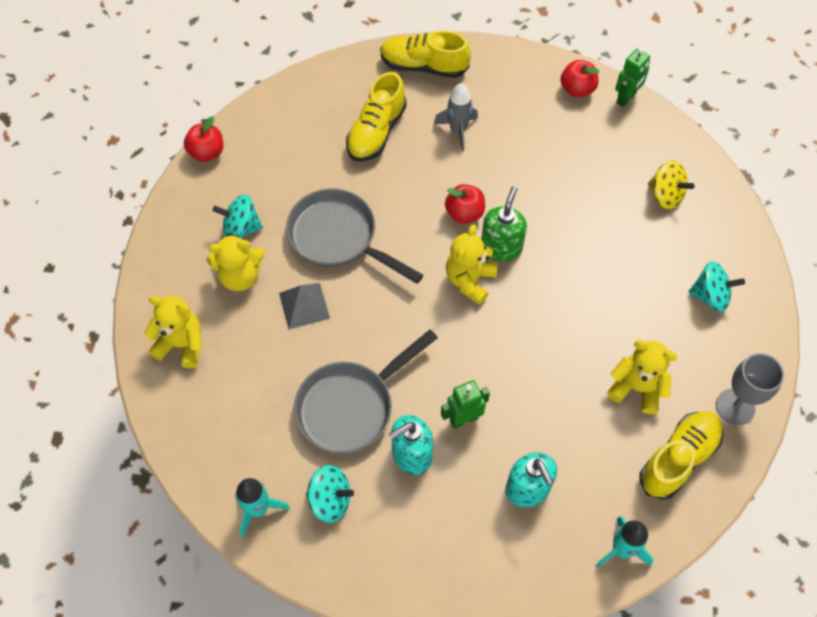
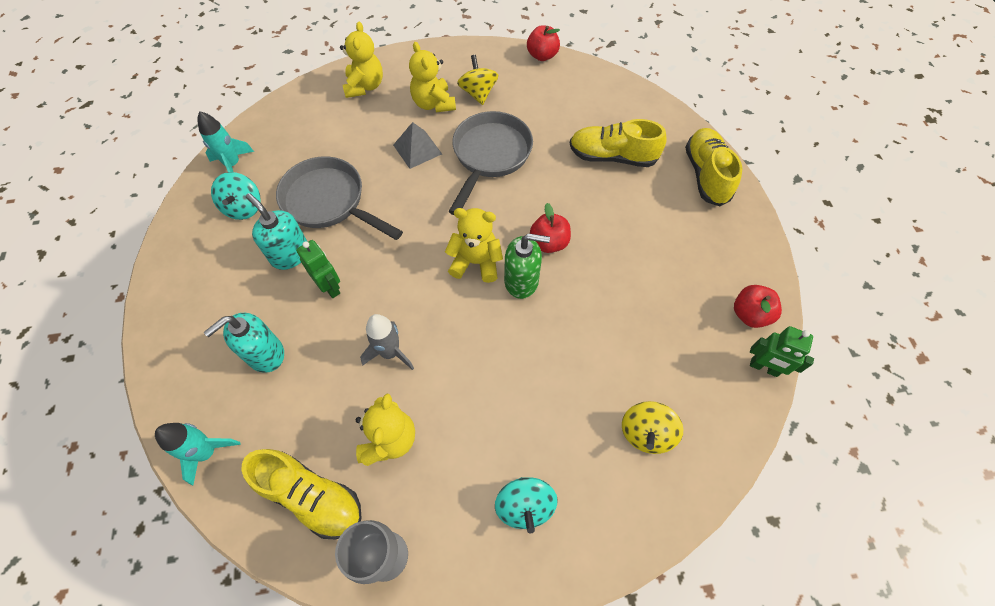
camera: 75 degrees right, 0 degrees up
(241, 228) = (478, 93): turquoise spinning top -> yellow spinning top
(458, 130) = (643, 218): grey rocket -> grey rocket (390, 352)

